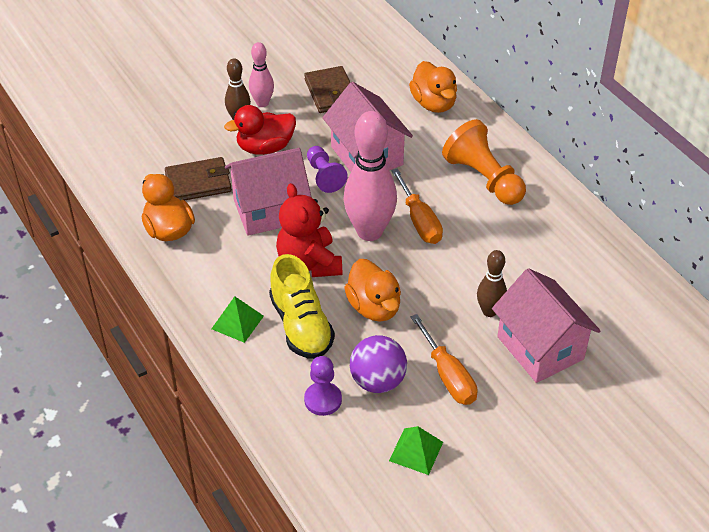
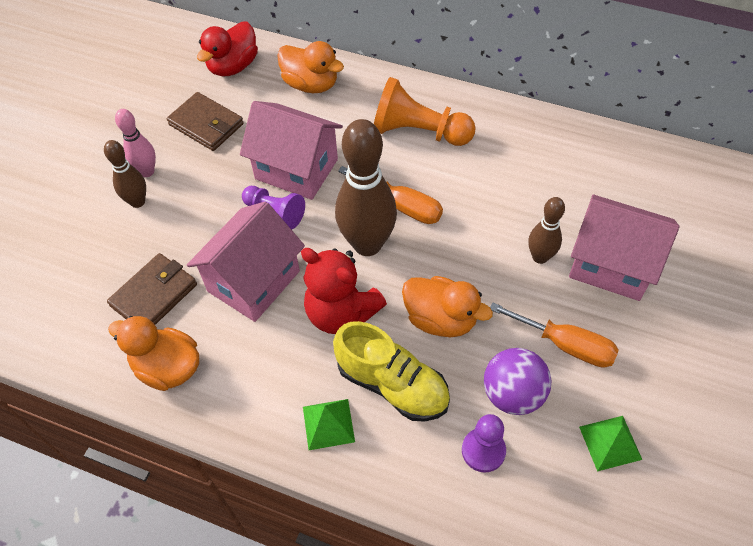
camera: 35 degrees left, 10 degrees up
(265, 147) = (190, 217): red duck -> red duck (233, 66)
(369, 231) = (367, 244): pink bowling pin -> brown bowling pin

